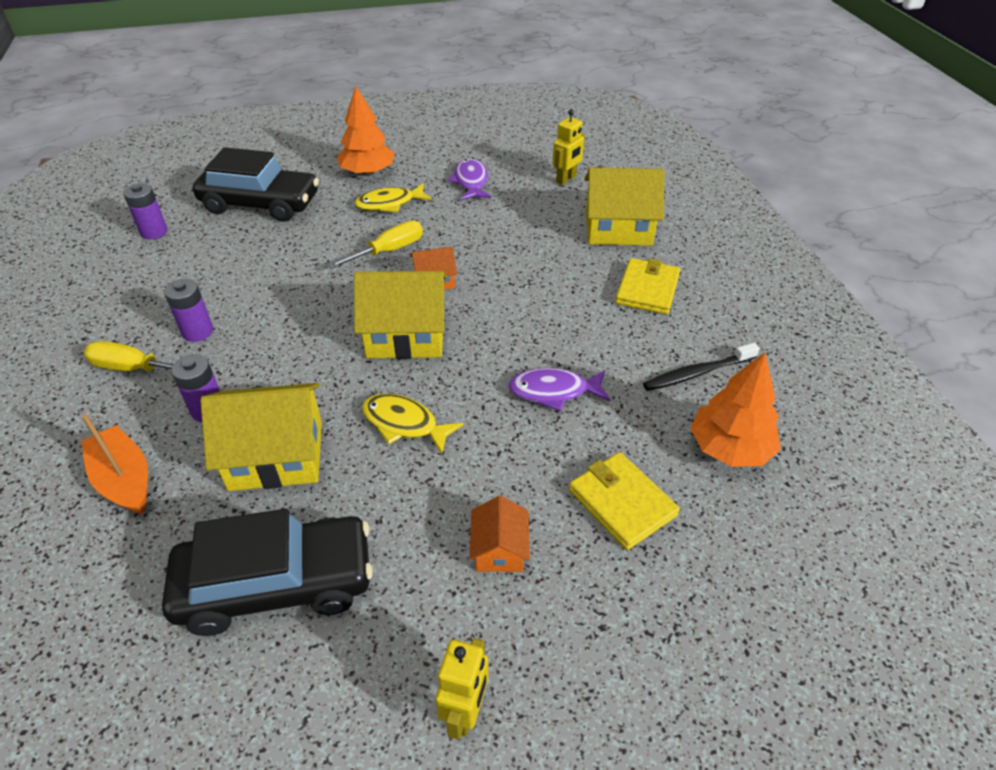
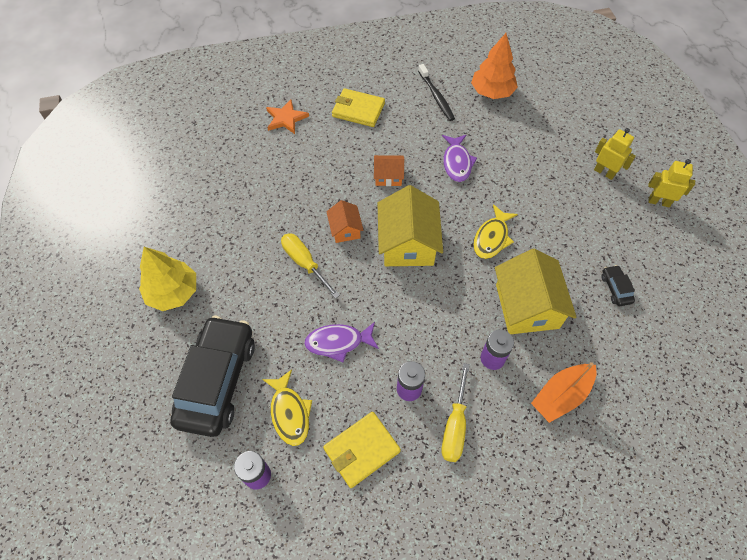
camera: 90 degrees left, 15 degrees up
(277, 584) = (615, 289): black car -> black car, size x0.40
(368, 172) = (173, 292): orange tree -> yellow tree
(389, 204) = (232, 269): yellow fish -> yellow fish (289, 413)
(471, 182) = (204, 209): purple fish -> purple fish (338, 342)
(499, 549) = (573, 189): orange house -> orange house (388, 176)
(566, 179) = (212, 144): yellow robot -> yellow robot (604, 172)
(618, 228) = (286, 118): yellow house -> orange star
(622, 503) = (535, 138): yellow wallet -> yellow wallet (362, 450)

